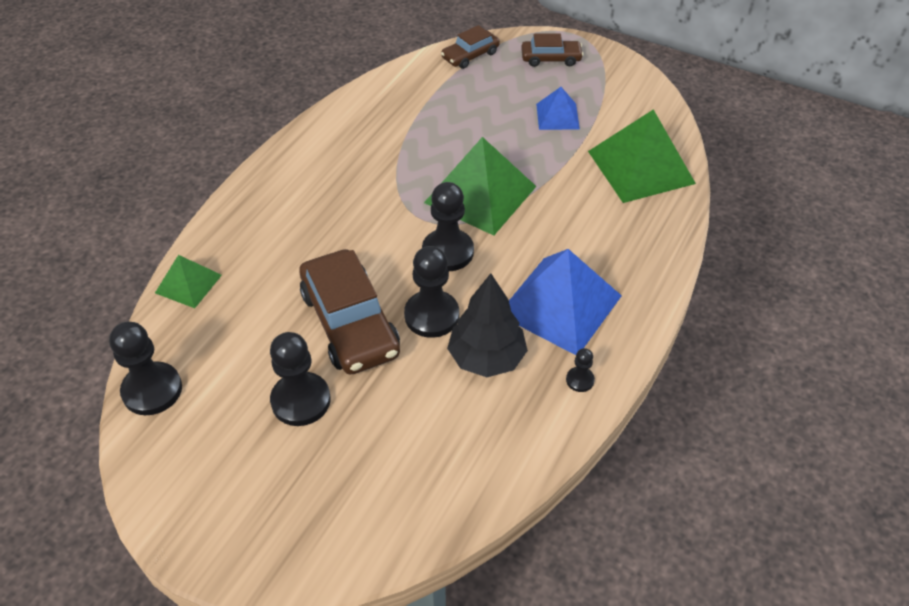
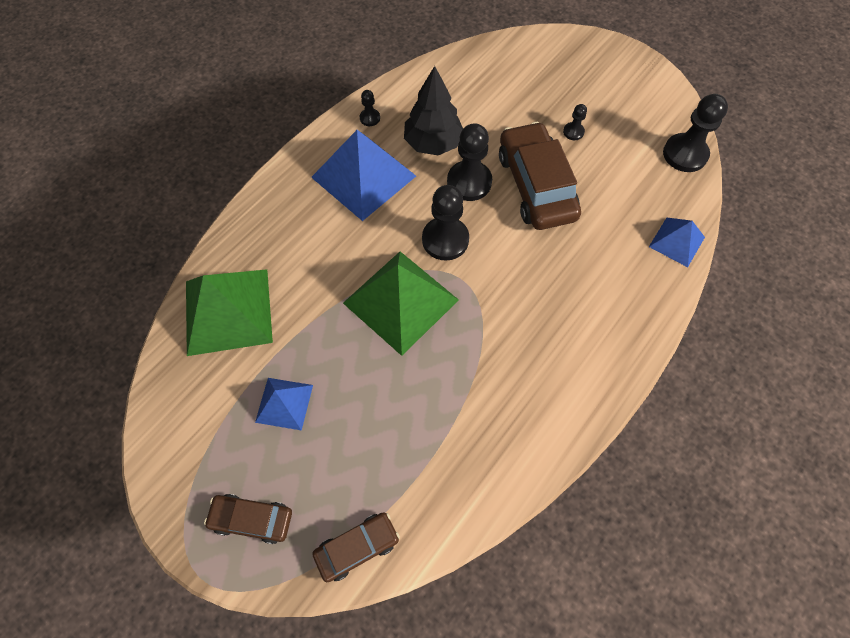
camera: 170 degrees left, 15 degrees up
(188, 283) = (677, 242): green pyramid -> blue pyramid
(301, 400) = (573, 132): black pawn -> black pawn, size x0.48

